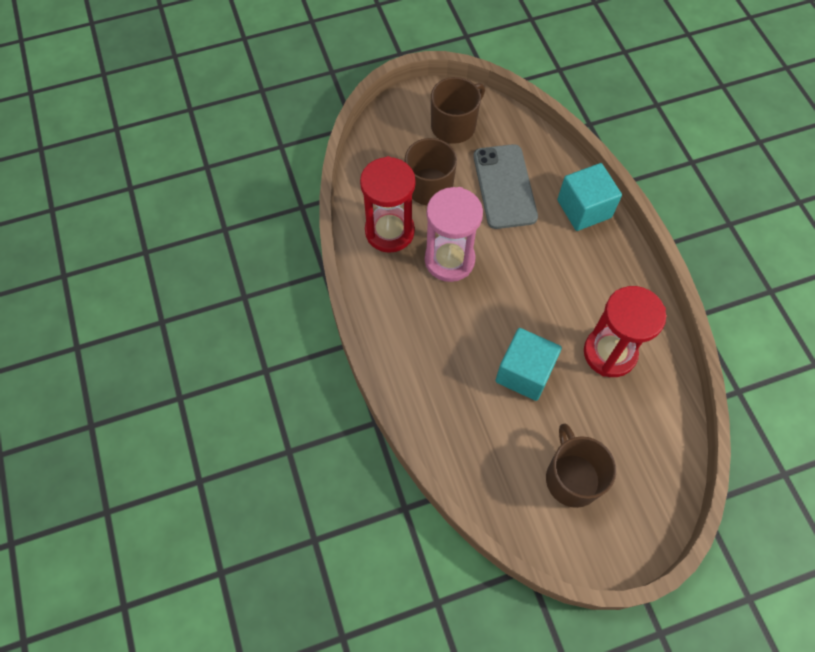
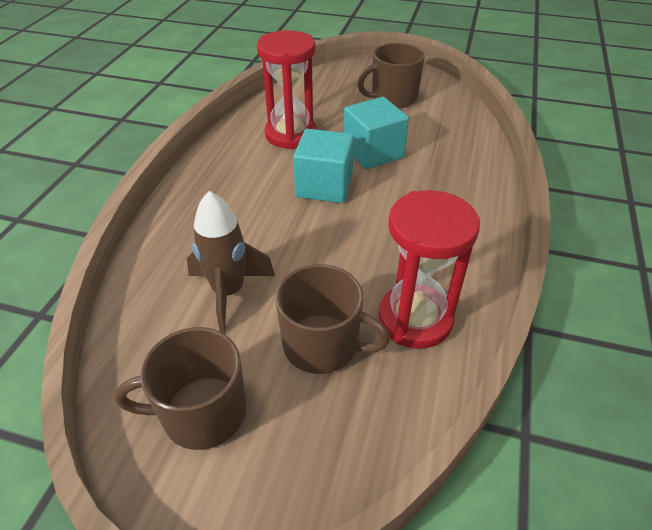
camera: 145 degrees left, 20 degrees down
(449, 260) = (366, 255): pink hourglass -> none
(504, 186) = (229, 292): grey phone -> brown rocket
(572, 478) = (393, 98): brown mug -> brown mug turned 45 degrees clockwise
(584, 209) = (177, 228): turquoise cube -> turquoise cube (324, 186)

